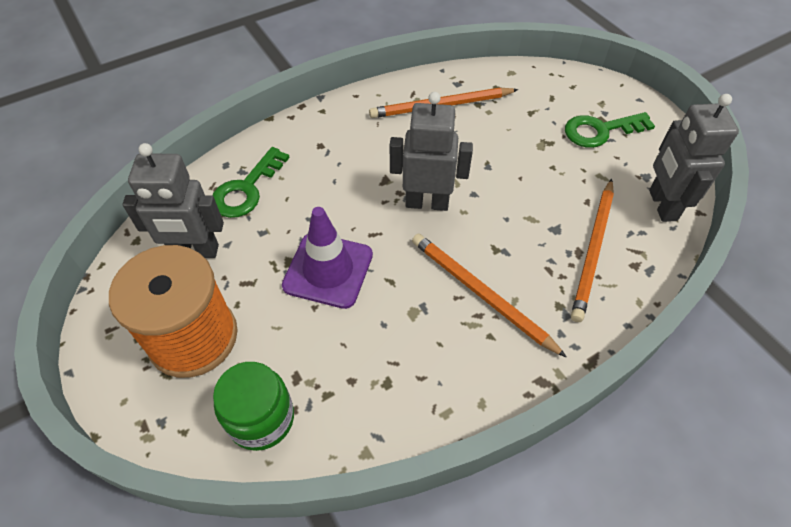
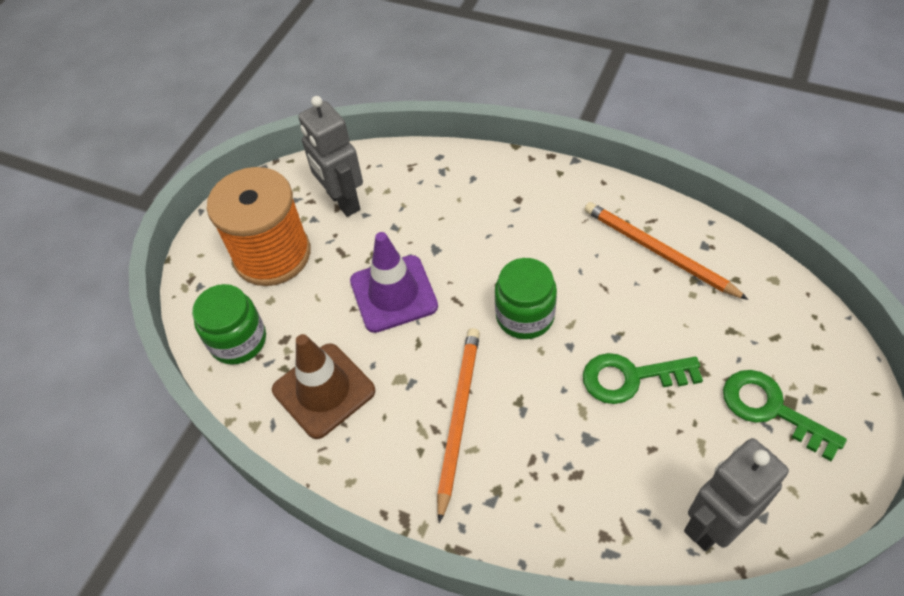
camera: 60 degrees right, 0 degrees up
(246, 189) = (426, 187): green key -> green key (630, 378)
(377, 375) = (323, 390): none -> brown traffic cone
(427, 203) = (525, 316): grey robot -> green jar
(593, 250) = (589, 486): orange pencil -> none

